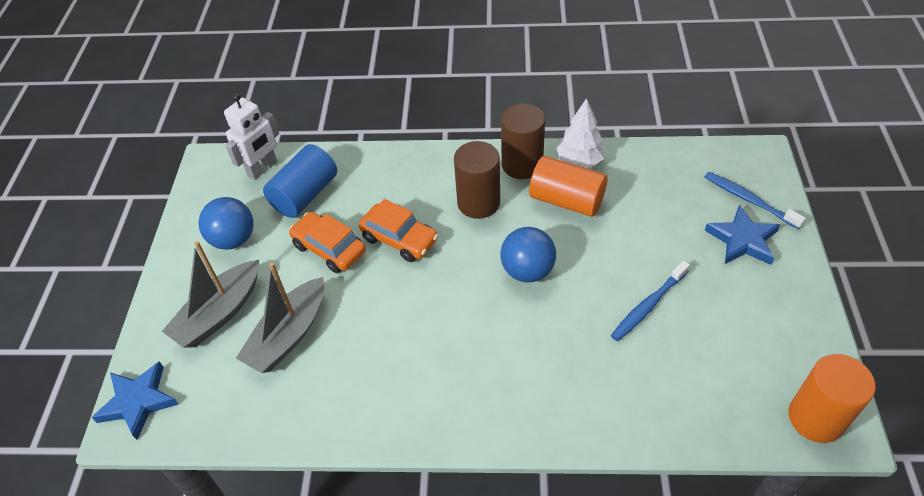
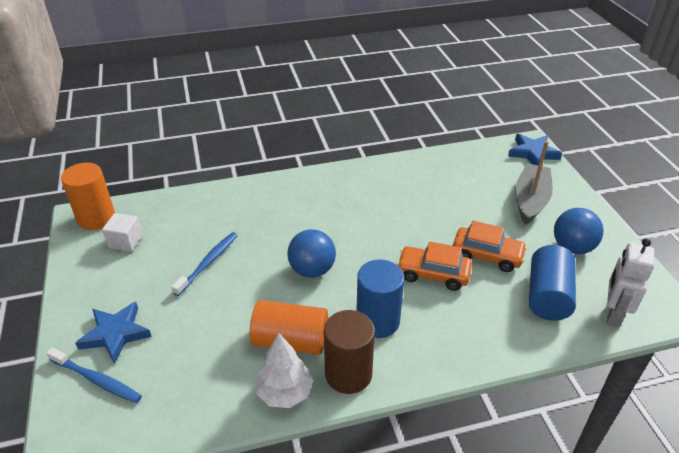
camera: 160 degrees right, 10 degrees down
(289, 335) = (470, 198): grey boat -> none
(478, 203) = (377, 321): brown cylinder -> blue cylinder
(760, 362) = (125, 241): none -> white cube

